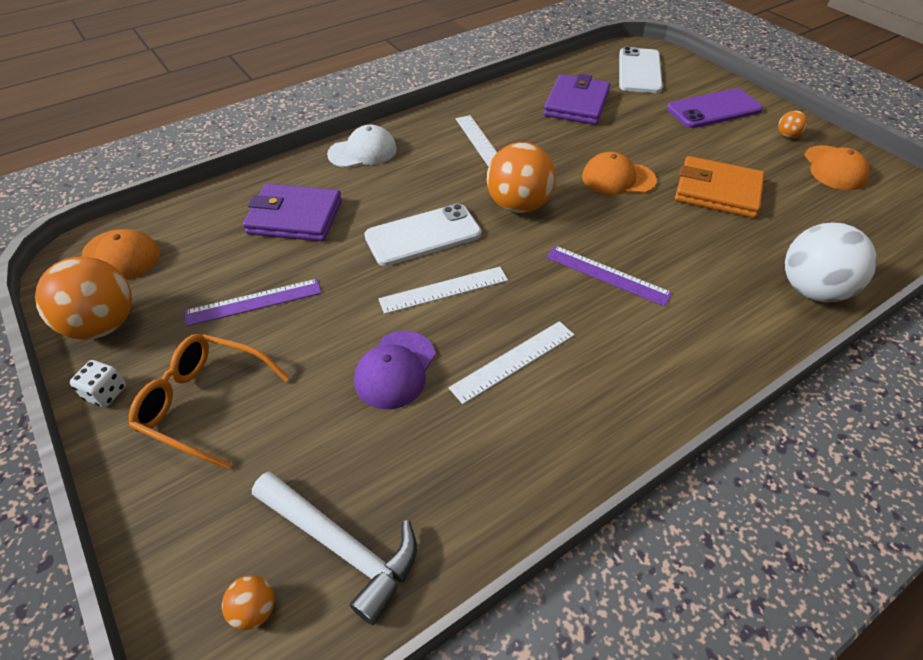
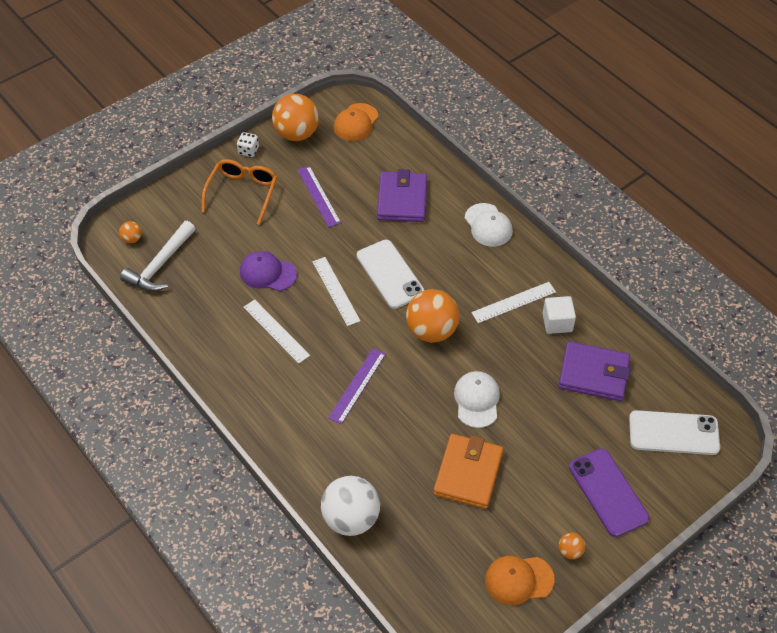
camera: 85 degrees right, 5 degrees up
(511, 119) = (557, 322): none -> white cube
(618, 178) = (477, 400): orange cap -> white cap

